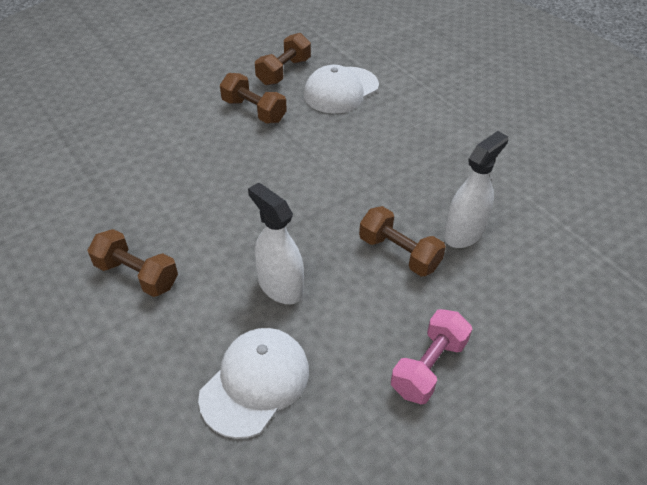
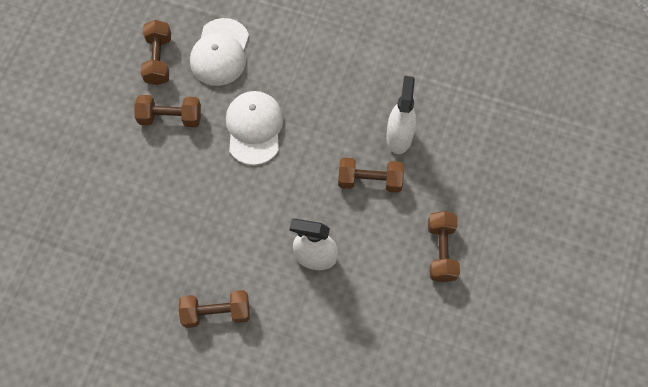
camera: 35 degrees left, 20 degrees up
(255, 382) = (353, 330): white cap -> white cap (254, 128)
(428, 366) = (441, 251): pink dumbbell -> brown dumbbell

